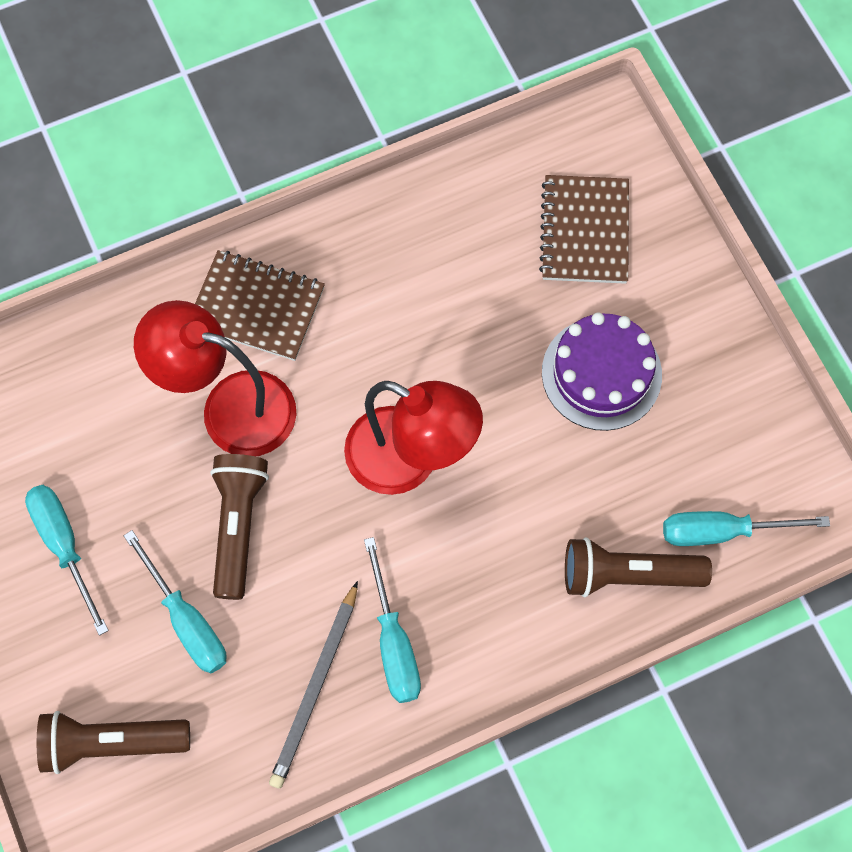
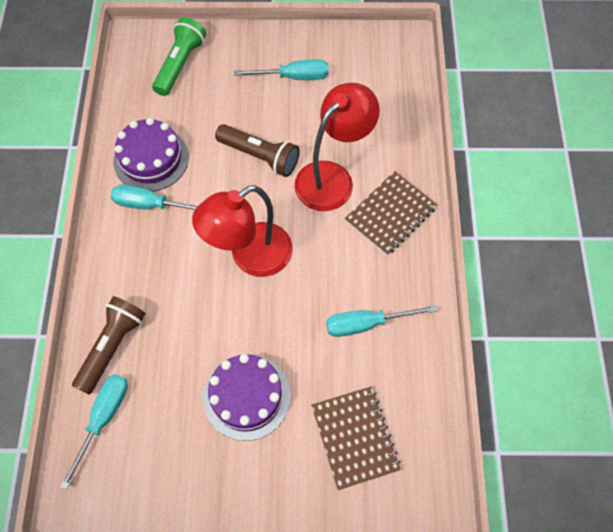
camera: 115 degrees right, 5 degrees down
(111, 743) = (180, 64): brown flashlight -> green flashlight
(186, 620) = (222, 115): turquoise screwdriver -> turquoise screwdriver (366, 324)
(315, 688) = (151, 159): grey pencil -> purple cake
(585, 231) = (354, 438): brown notebook -> brown notebook turned 45 degrees clockwise

